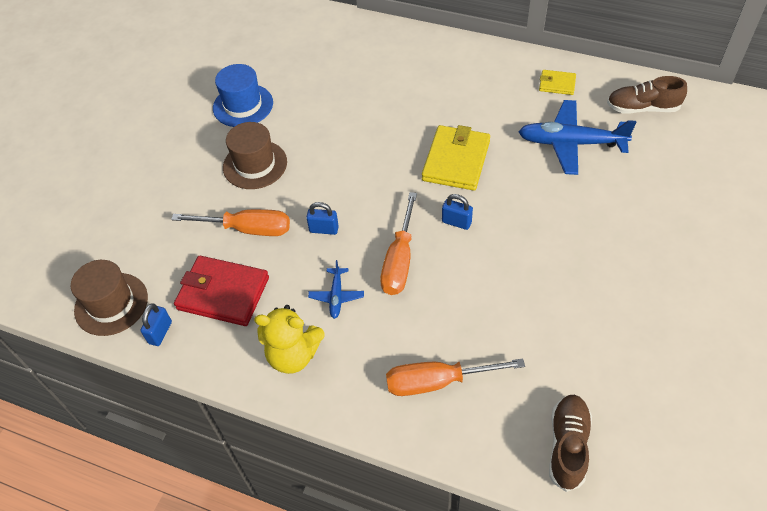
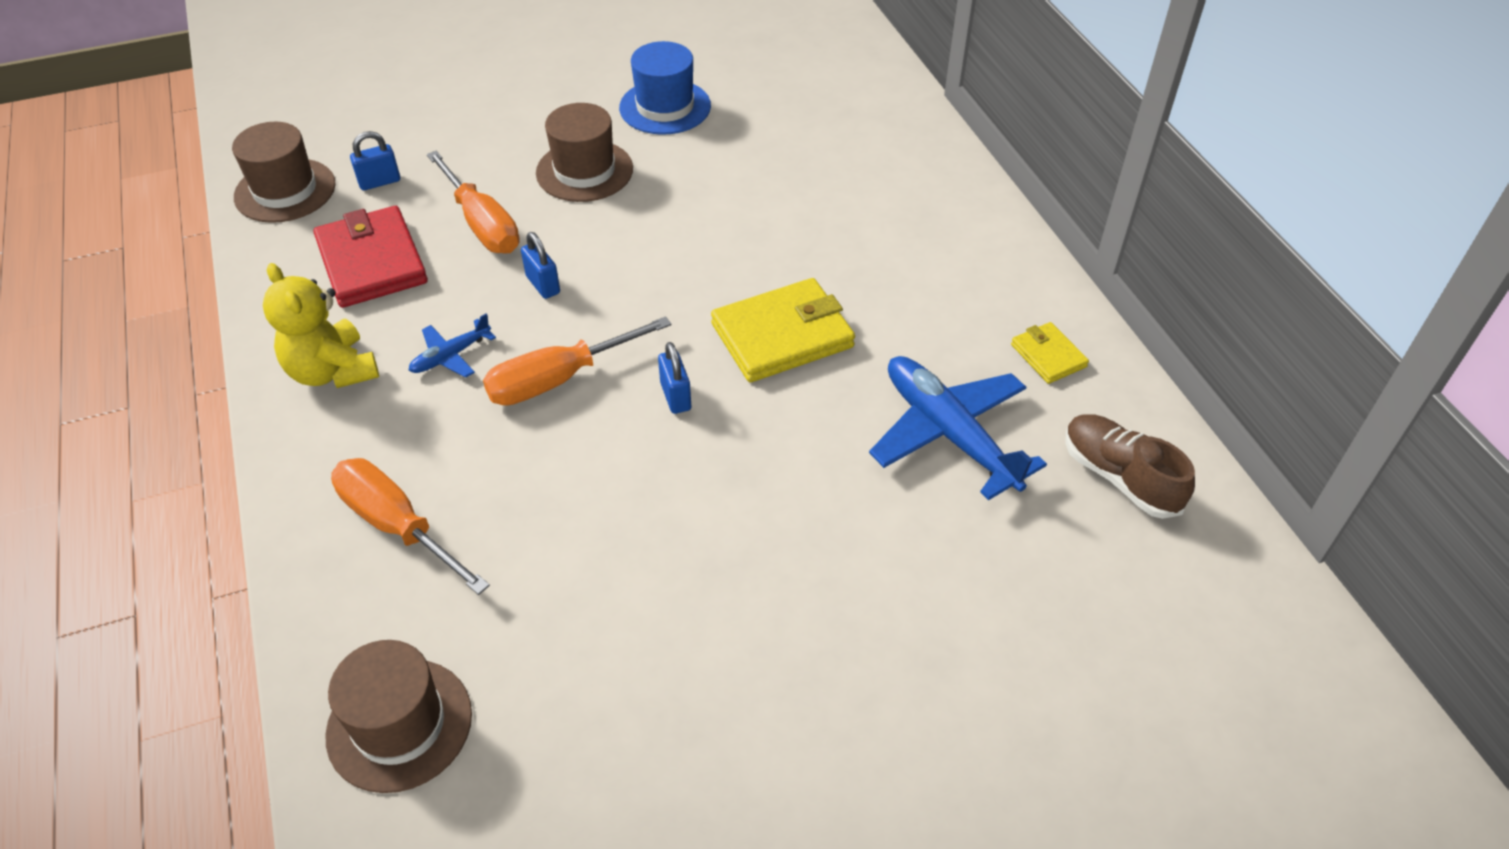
camera: 45 degrees right, 5 degrees down
(160, 332) = (277, 248): blue padlock -> blue padlock (379, 182)
(567, 446) = (399, 724): brown shoe -> brown hat

